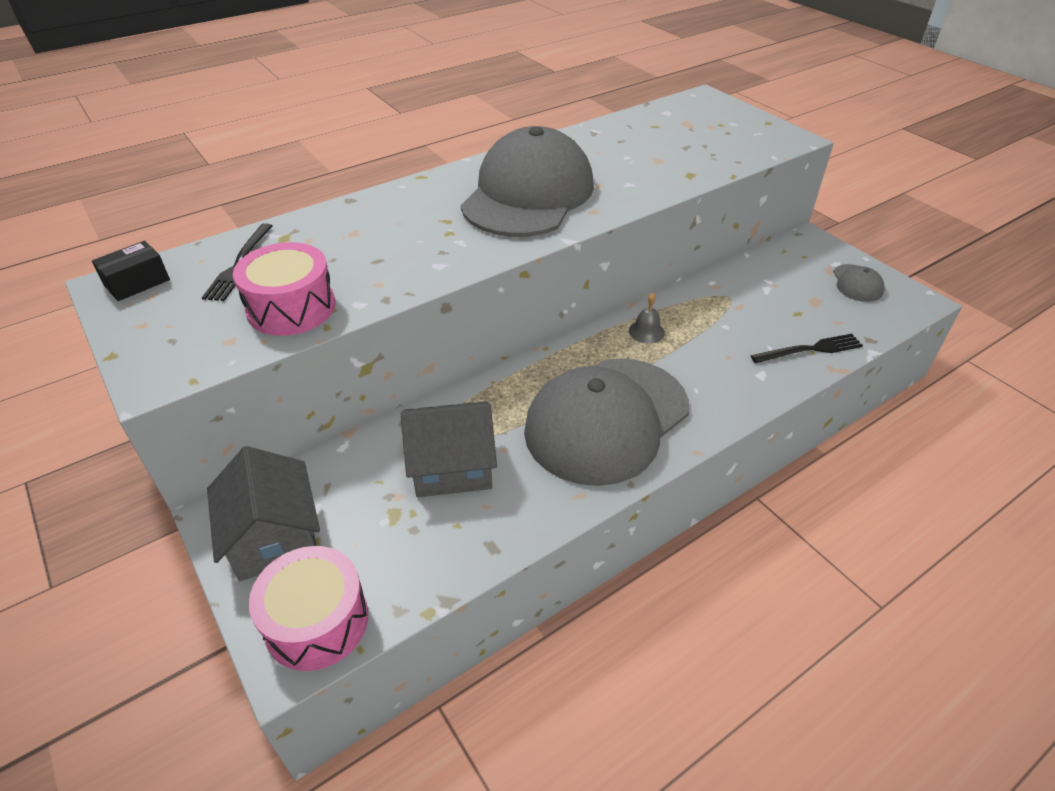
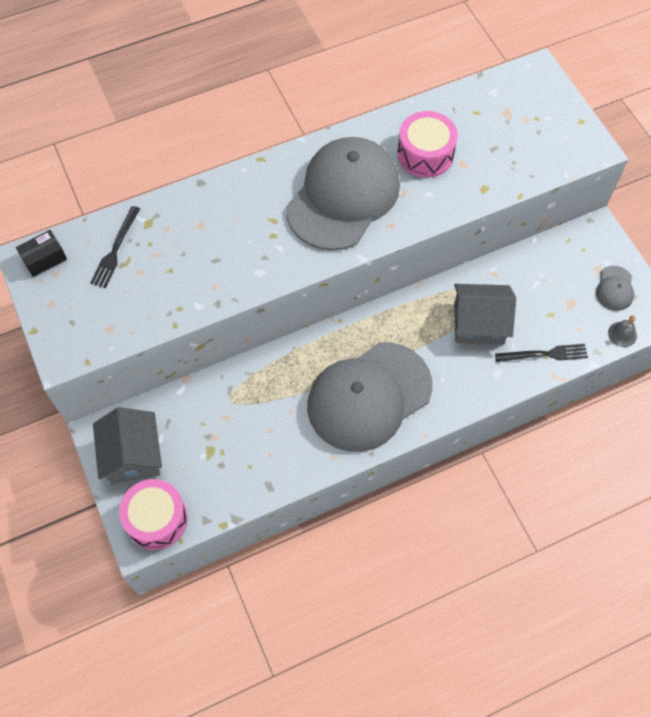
camera: 10 degrees right, 20 degrees up
(291, 307) = (151, 302): pink drum -> pink drum (425, 154)
(452, 466) = (253, 419): grey house -> grey house (479, 323)
(646, 331) = (422, 315): grey bell -> grey bell (622, 334)

